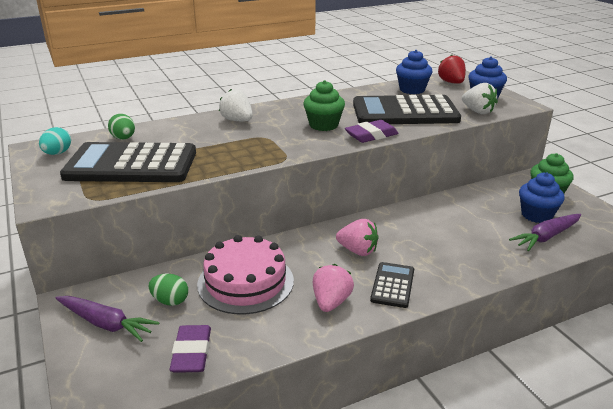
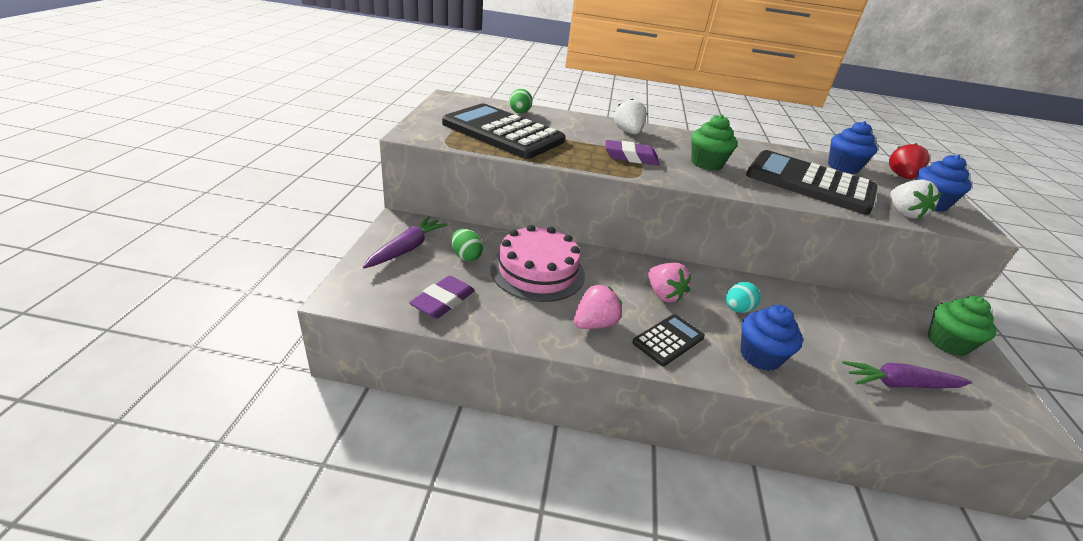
camera: 30 degrees right, 5 degrees up
(57, 153) = (460, 106): turquoise egg -> turquoise egg (737, 309)
(105, 324) = (406, 249): purple carrot -> purple carrot turned 120 degrees counterclockwise
(371, 135) = (746, 189): purple eraser -> purple eraser (630, 157)
(536, 215) = (910, 357): blue cupcake -> blue cupcake (760, 356)

